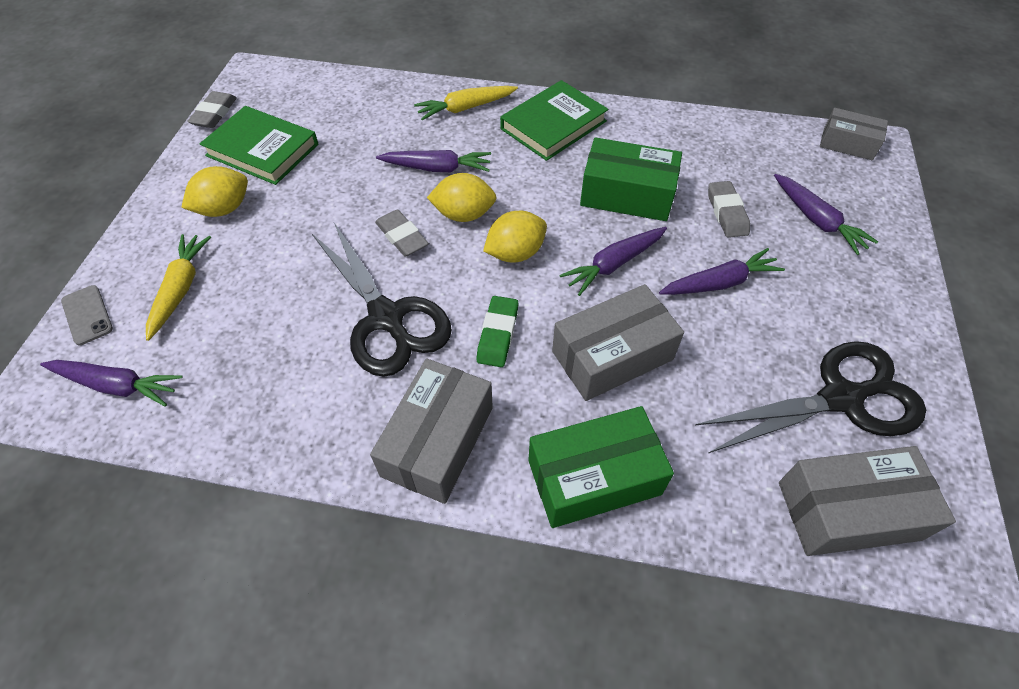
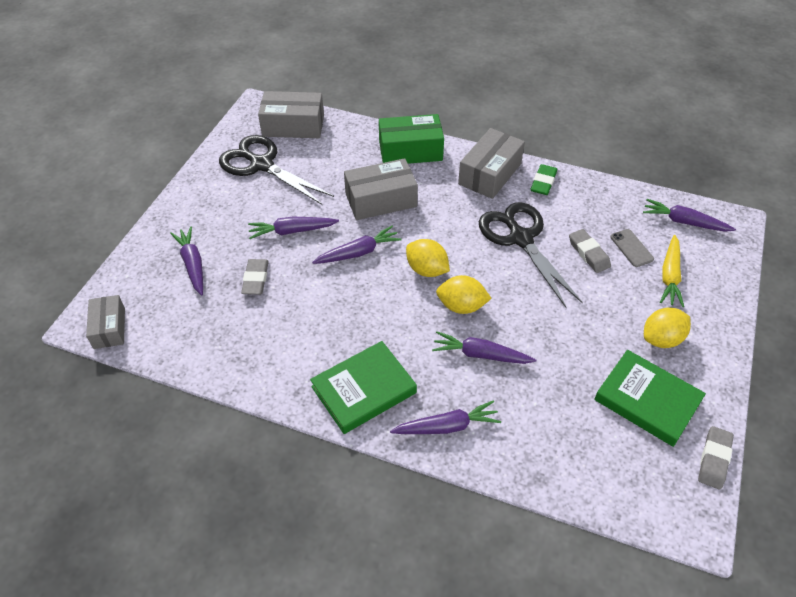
camera: 170 degrees left, 5 degrees down
(87, 315) = (728, 266): grey phone -> grey phone (631, 248)
(402, 237) = (511, 294): grey eraser -> grey eraser (588, 253)
(465, 108) = (447, 426): yellow carrot -> purple carrot
(498, 334) = (448, 220): green eraser -> green eraser (543, 182)
(515, 253) = (426, 270): yellow lemon -> yellow lemon turned 60 degrees clockwise
(627, 195) = (325, 305): green box -> none
(841, 398) = (262, 165): black scissors -> black scissors turned 45 degrees clockwise
(847, 144) = (109, 328): grey box -> grey box turned 45 degrees clockwise

